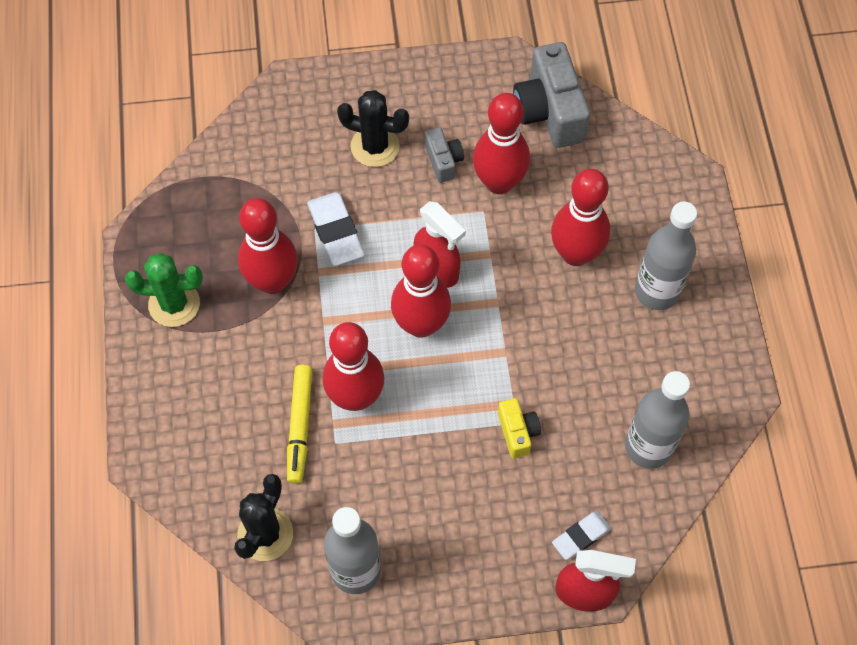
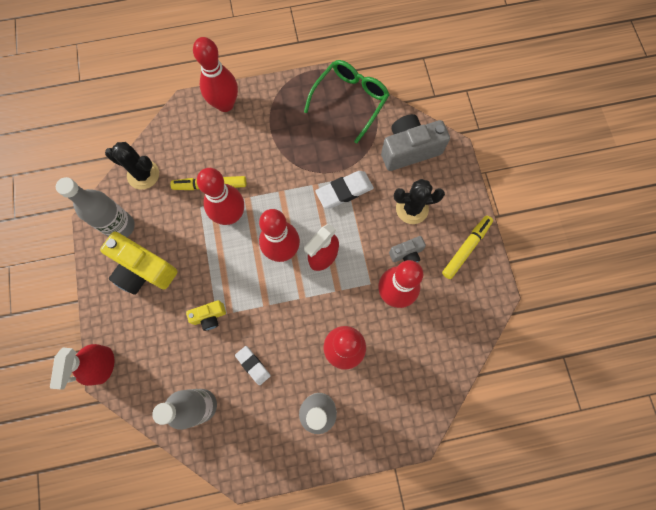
camera: 85 degrees right, 10 degrees up
(174, 304) = (286, 106): green cactus -> none
(181, 210) = (350, 100): none -> green glasses
(272, 281) = (306, 158): red bowling pin -> red bowling pin (225, 104)
(375, 146) = (412, 209): black cactus -> black cactus turned 75 degrees clockwise
(434, 531) = (144, 270): none -> yellow camera
(442, 88) = (466, 248): none -> yellow marker
(549, 111) = (458, 325): grey camera -> grey camera (409, 150)
(581, 536) = (139, 361): white eraser -> white eraser (253, 365)

